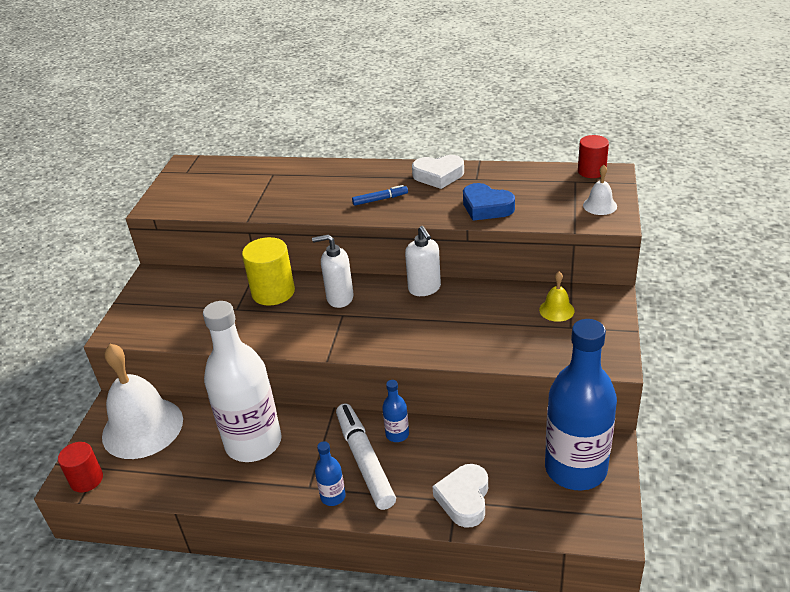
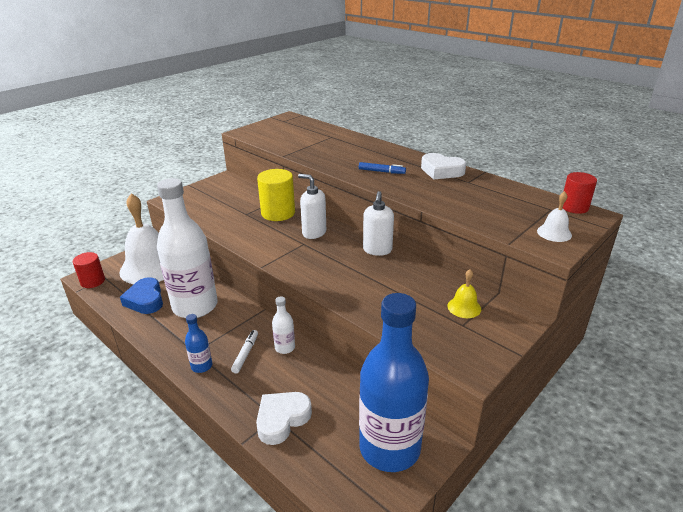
camera: 30 degrees right, 5 degrees down
(365, 461) = (245, 354): white marker -> white marker, size x0.50
(397, 434) = (285, 348): blue bottle -> white bottle
(486, 207) = (454, 202): blue heart -> blue heart (145, 300)

